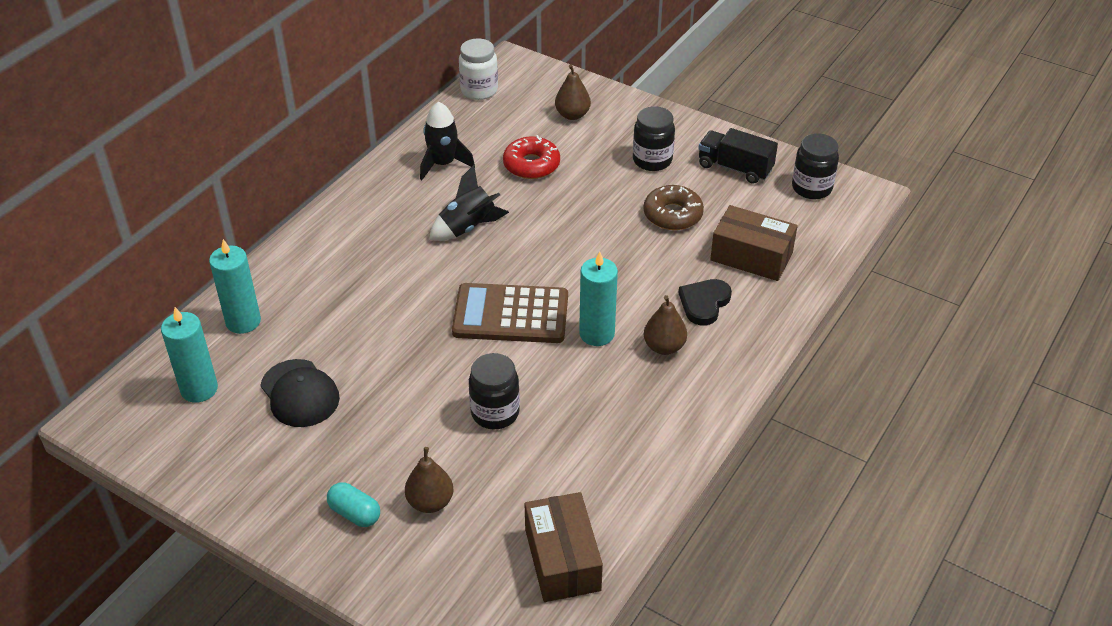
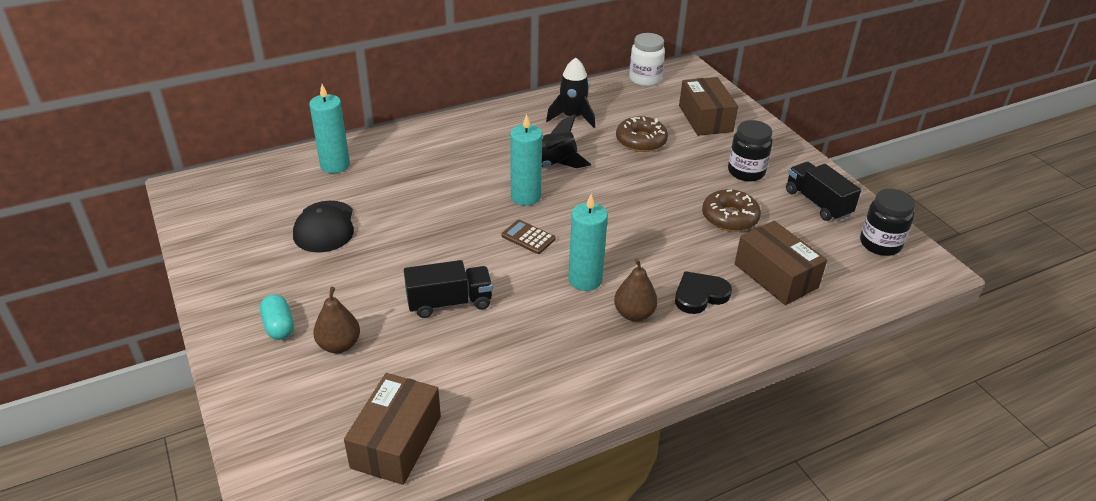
camera: 30 degrees right, 5 degrees down
(199, 389) = (264, 196): turquoise candle -> turquoise candle (525, 197)
(495, 413) = (449, 303): black jar -> black truck
(510, 314) = (528, 237): brown calculator -> brown calculator, size x0.46
(531, 165) = (641, 141): red donut -> brown donut
(572, 115) = (705, 118): brown pear -> brown box

